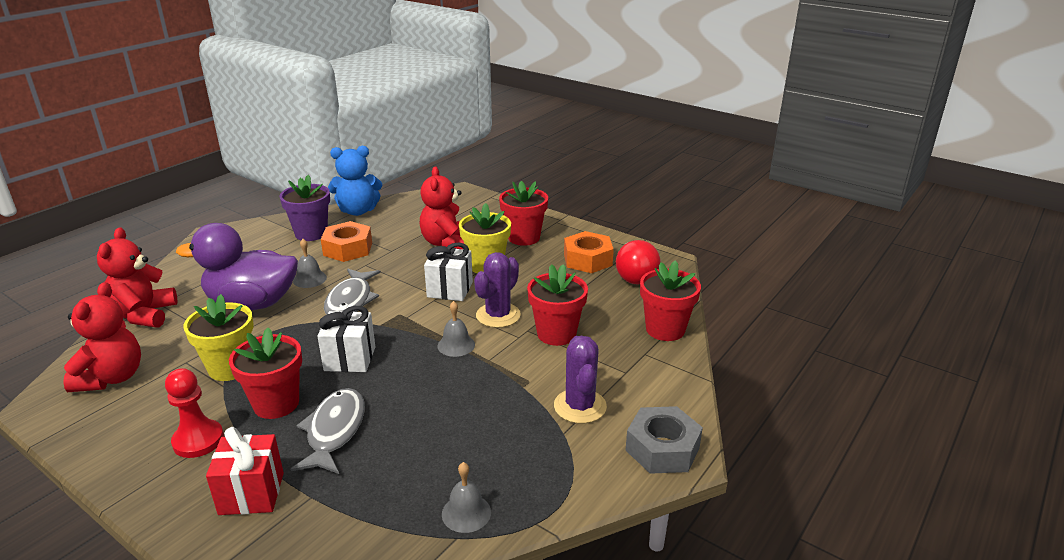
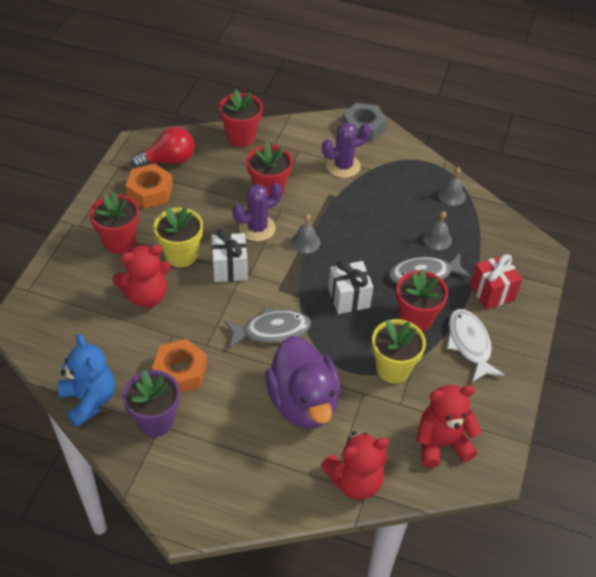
camera: 110 degrees left, 20 degrees up
(198, 440) = (469, 344): red pawn -> white fish
(309, 279) = (247, 377): grey bell -> grey bell (437, 239)
(498, 315) = (257, 228): purple cactus -> purple cactus turned 45 degrees counterclockwise

